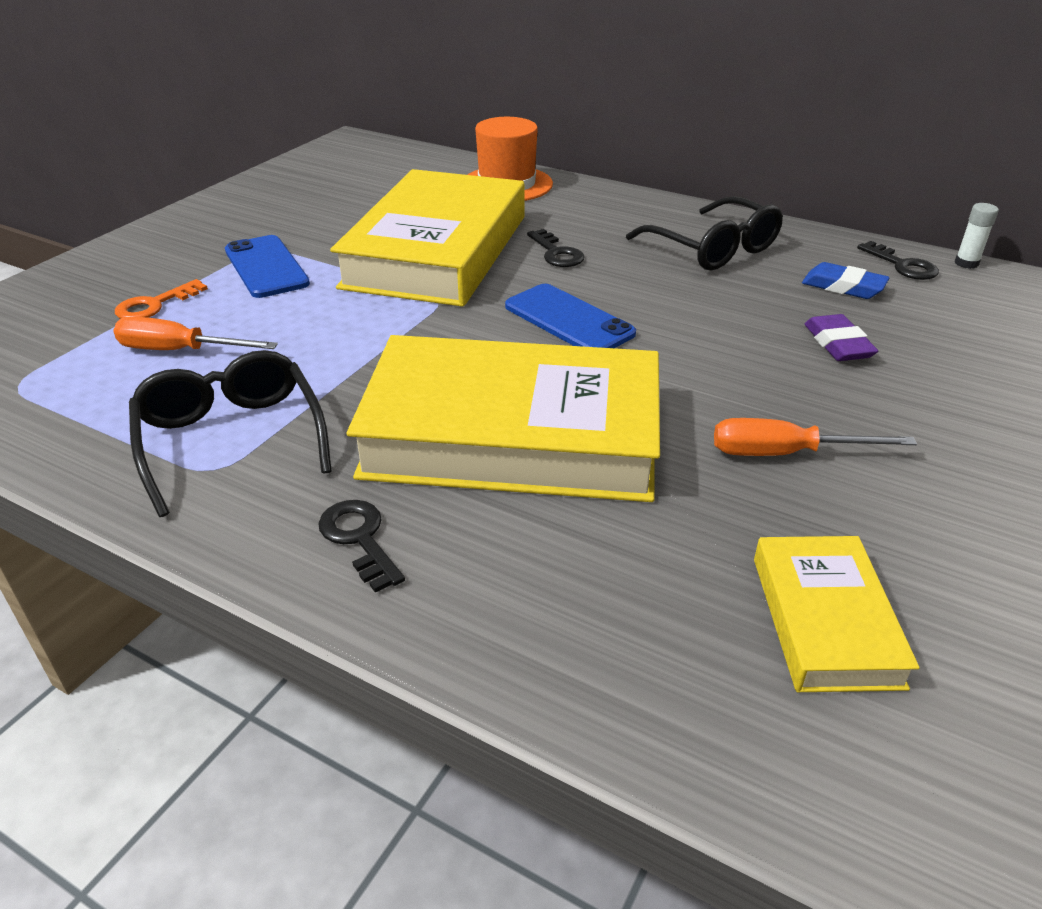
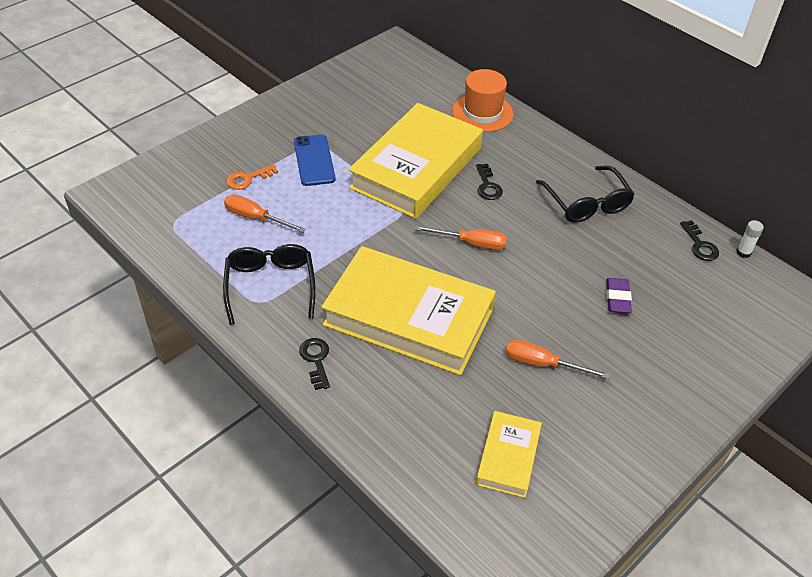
camera: 15 degrees right, 10 degrees up
(569, 320) = (471, 243): blue phone -> orange screwdriver
(843, 287) = (649, 254): blue eraser -> none

